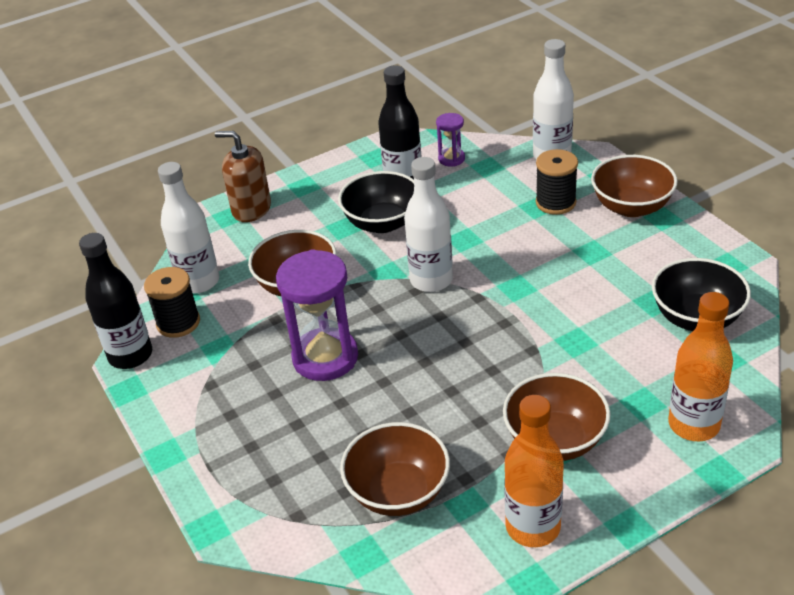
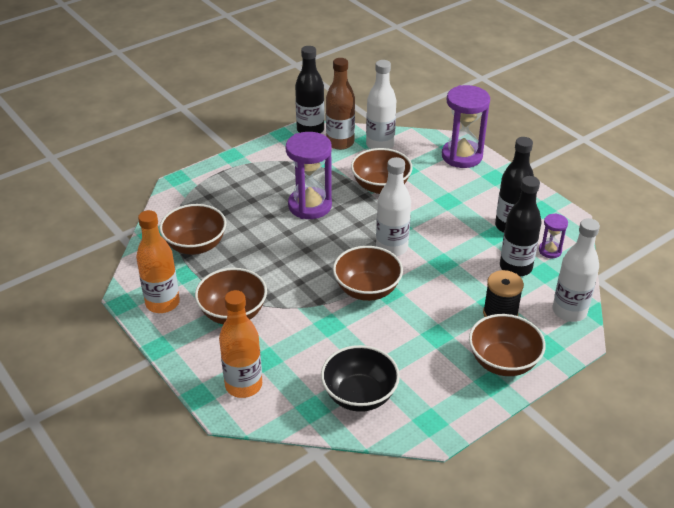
camera: 80 degrees right, 0 degrees up
(178, 323) = (340, 143): black spool -> brown bottle
(251, 209) = (462, 156): brown soap dispenser -> purple hourglass
(382, 223) = (456, 219): black bowl -> none
(477, 185) = (515, 267): none -> black bottle
(511, 305) = (367, 289): none -> brown bowl

